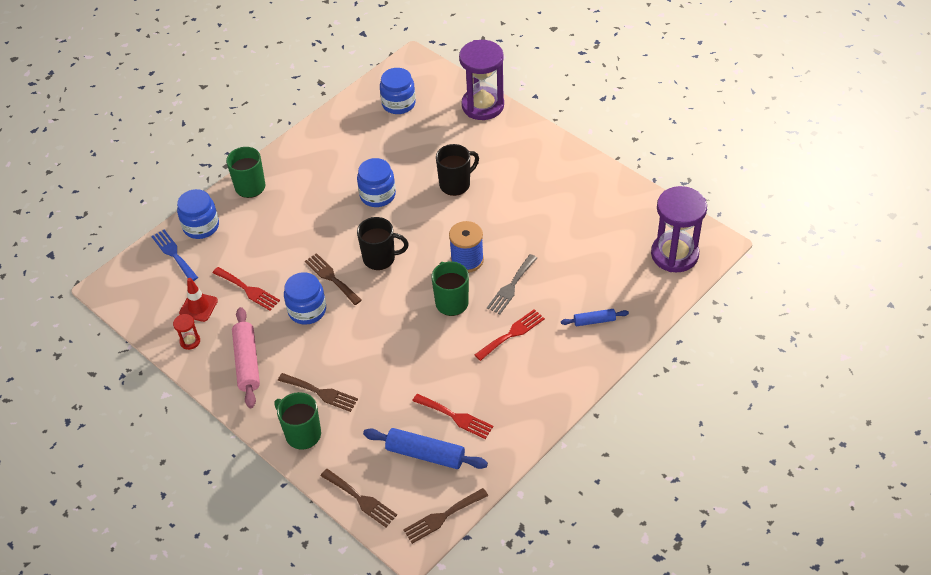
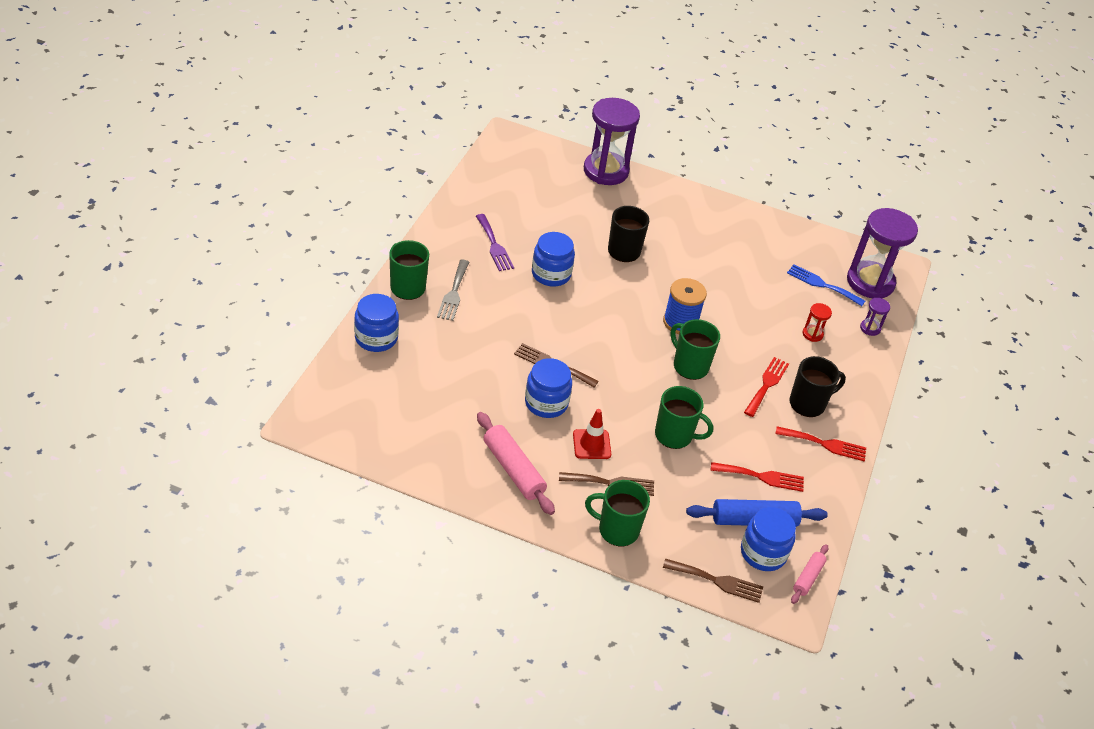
camera: 30 degrees left, 5 degrees down
(174, 254) = (362, 372): blue fork -> blue fork (822, 284)
(190, 341) = (436, 461): red hourglass -> red hourglass (812, 334)
(198, 307) = (424, 423): red traffic cone -> red traffic cone (591, 444)
(248, 290) = (469, 394): red fork -> red fork (825, 444)
(343, 161) = (494, 245): none -> purple fork
(380, 258) = (591, 336): black mug -> black mug (808, 404)
(398, 103) = (518, 180): blue jar -> blue jar (763, 553)
(400, 362) = (674, 435): none -> green mug
(442, 517) = (808, 577): brown fork -> pink rolling pin
(511, 286) = (738, 340): grey fork -> grey fork (453, 293)
(594, 321) = (836, 357): blue rolling pin -> none
(646, 299) = (870, 328): none -> purple hourglass

